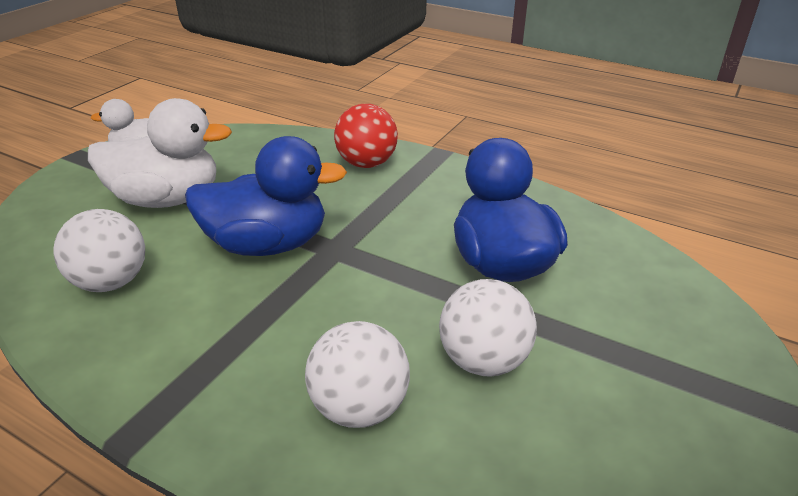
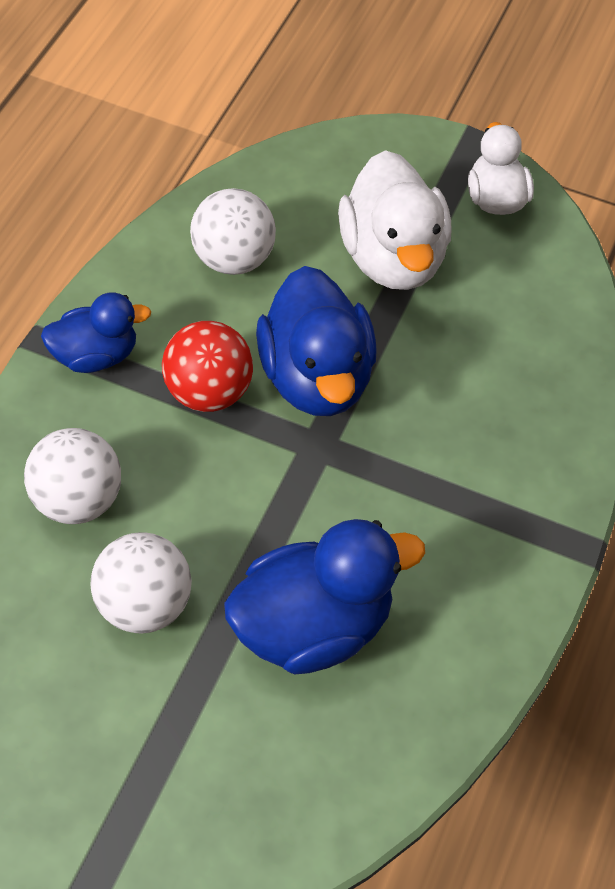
camera: 80 degrees right, 20 degrees up
(177, 387) = (95, 356): none -> blue duck
(366, 163) = (527, 455): red ball -> red ball (208, 392)

